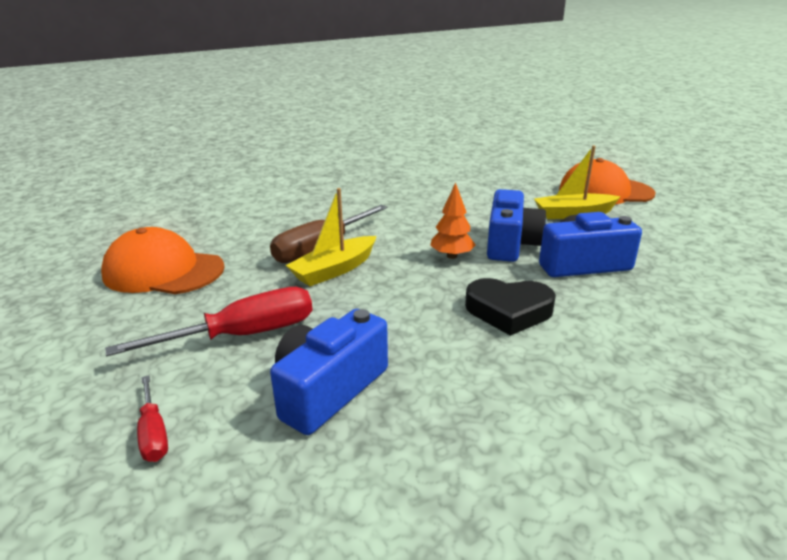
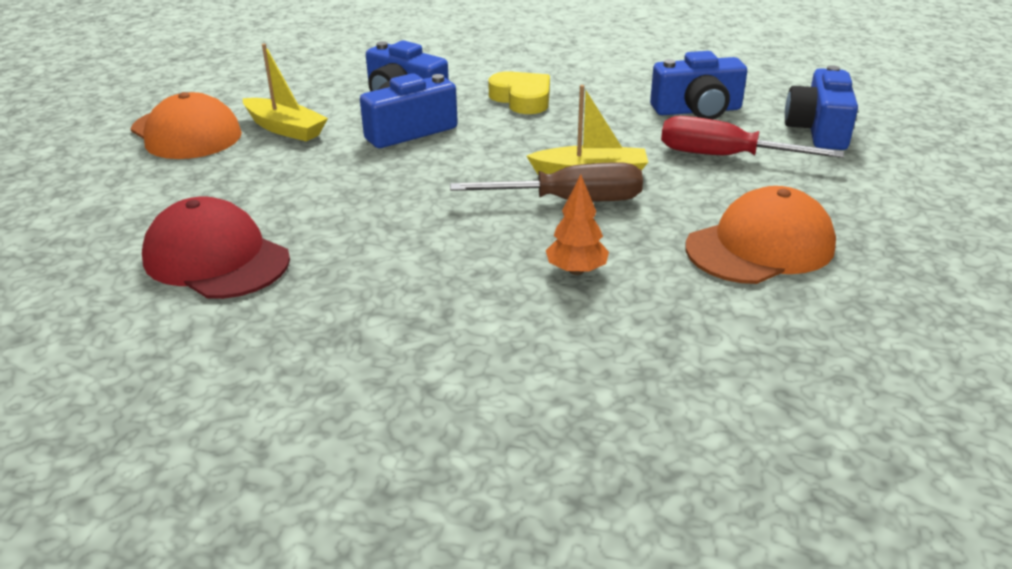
camera: 135 degrees left, 5 degrees up
(154, 434) = (818, 130): red screwdriver -> blue camera
(163, 271) = (760, 246): orange cap -> orange cap turned 90 degrees counterclockwise
(432, 170) = (216, 259): none -> red cap
(452, 256) = (475, 143): orange tree -> orange tree (576, 270)
(508, 311) = (522, 99): black heart -> yellow heart

